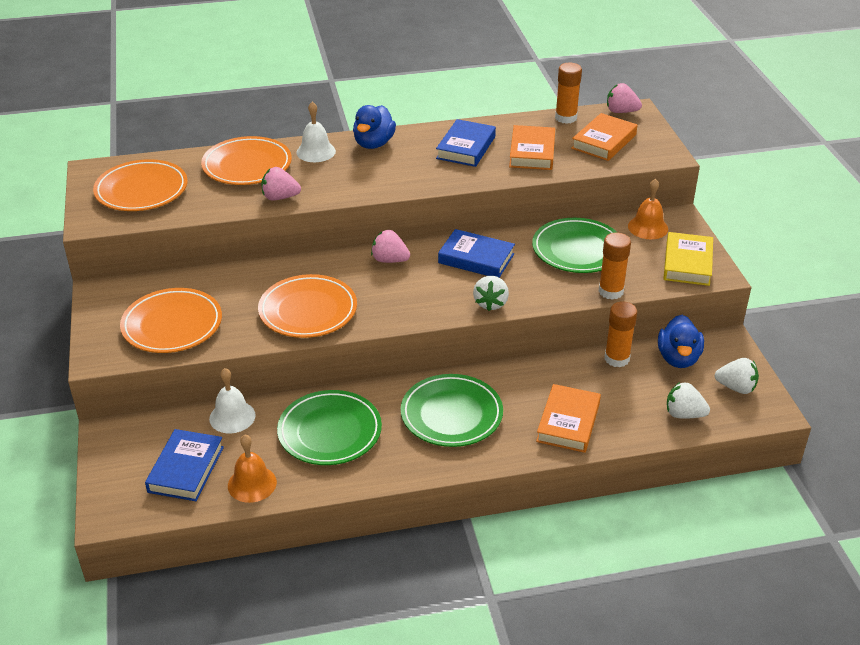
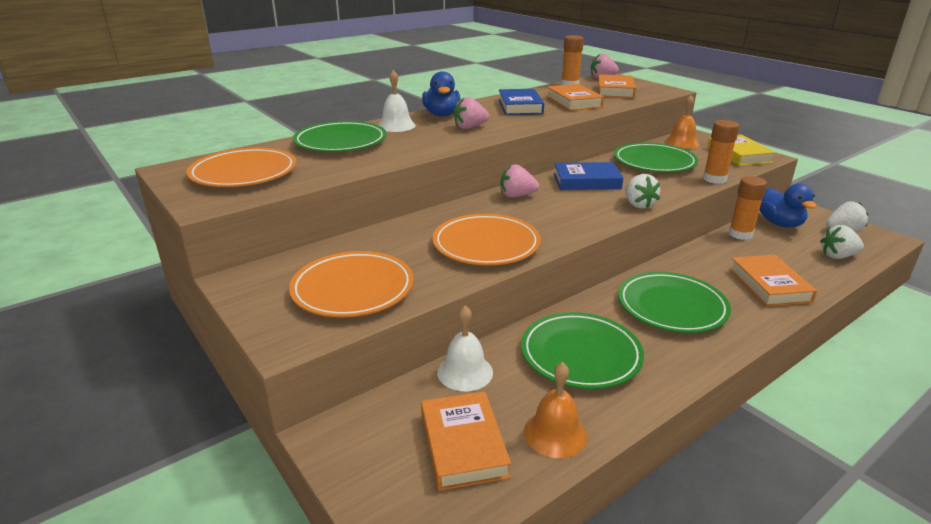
camera: 25 degrees left, 10 degrees down
(186, 469) = (463, 445): blue book -> orange book
(247, 165) = (340, 142): orange plate -> green plate
(280, 197) = (398, 155): pink strawberry -> pink strawberry (470, 127)

